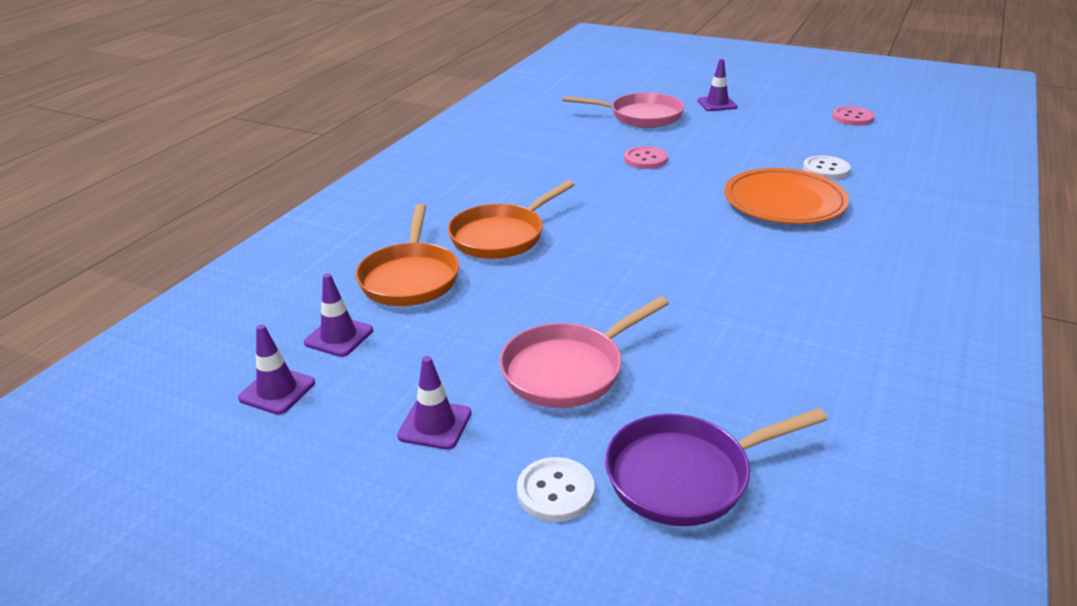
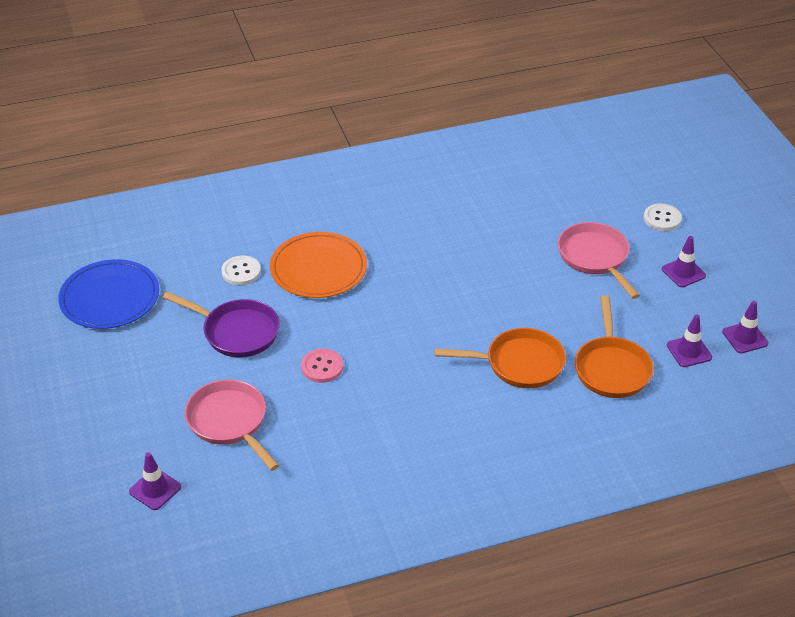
camera: 135 degrees left, 10 degrees up
(410, 278) = (611, 368): orange pan -> orange pan turned 135 degrees clockwise
(568, 370) = (595, 257): pink pan -> pink pan turned 120 degrees counterclockwise
(686, 475) = (606, 193): purple pan -> purple pan (236, 332)
(717, 104) = (148, 390): purple traffic cone -> purple traffic cone (155, 489)
(852, 118) = (110, 298): pink button -> blue plate

